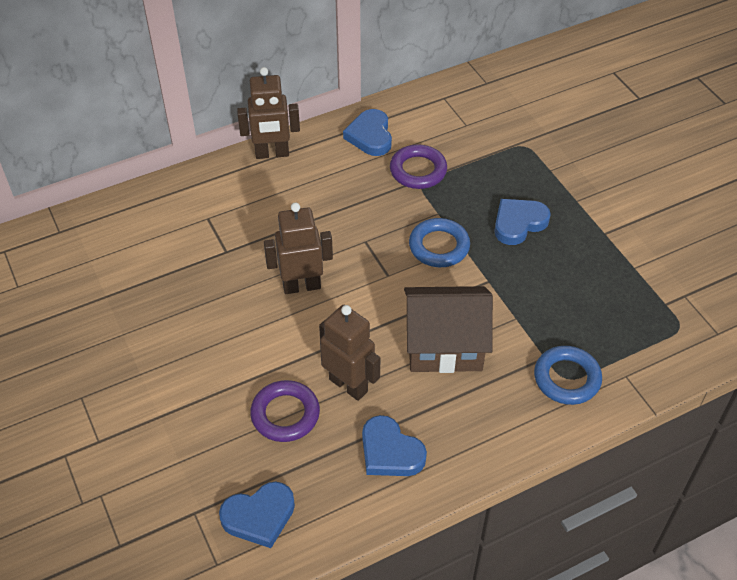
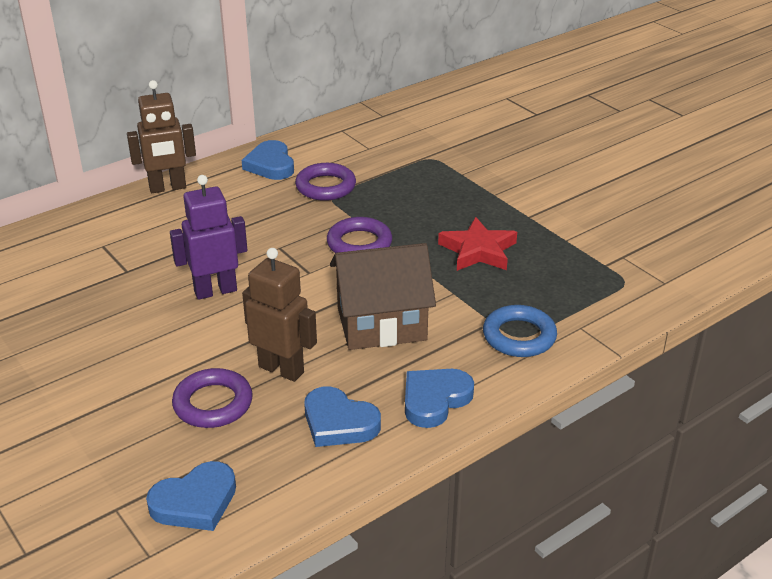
camera: 10 degrees left, 15 degrees down
(301, 286) = (215, 291): brown robot -> purple robot
(439, 246) = (359, 243): blue ring -> purple ring
(518, 223) = (439, 217): blue heart -> blue heart (435, 400)
(548, 270) = (478, 250): none -> red star

